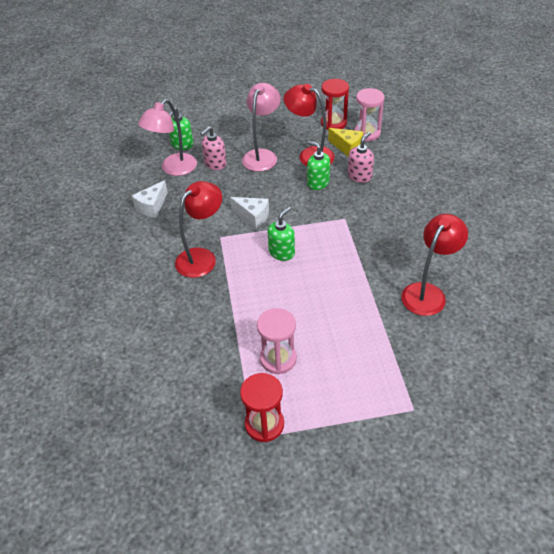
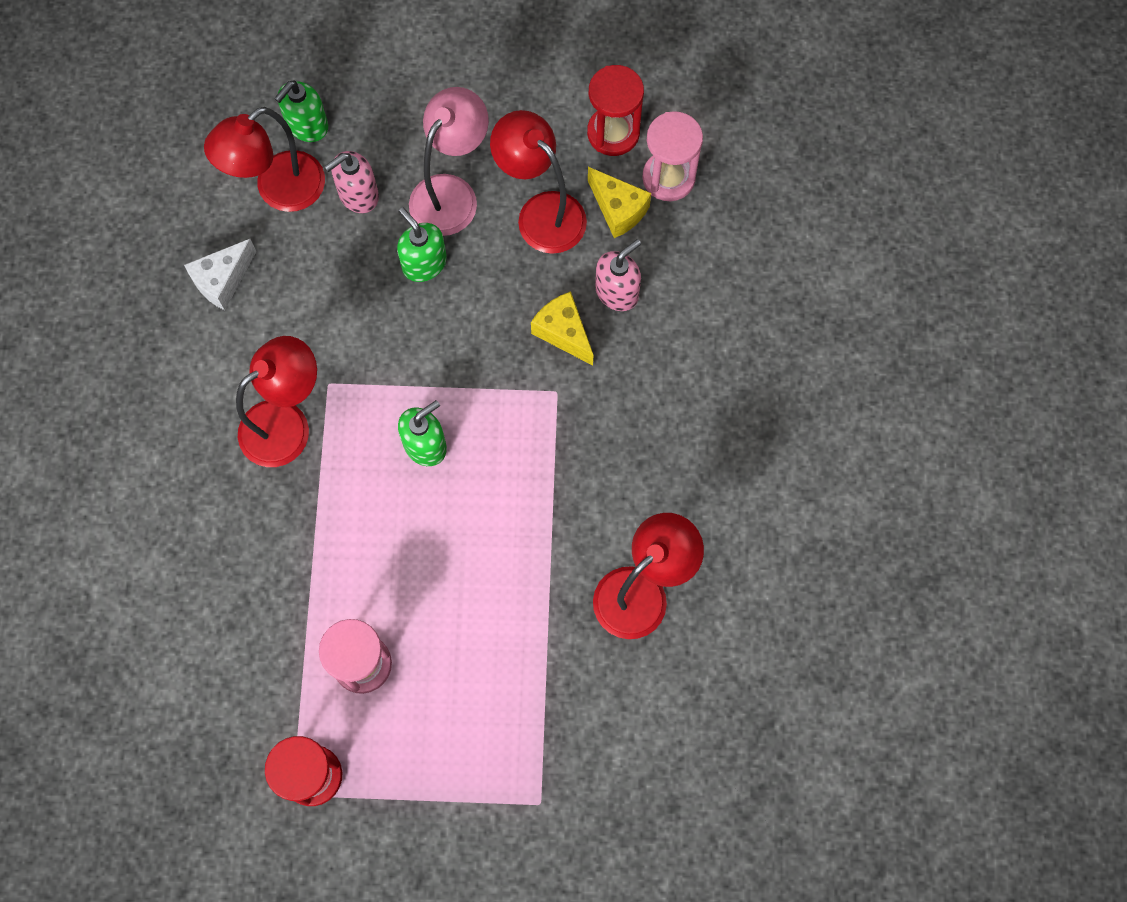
camera: 10 degrees right, 25 degrees up
(174, 169) = (279, 191): pink lamp -> red lamp
(253, 217) = (396, 349): white cheese -> none
(318, 183) = (535, 291): green soap dispenser -> green soap dispenser (424, 263)
(338, 195) = (563, 332): none -> yellow cheese

